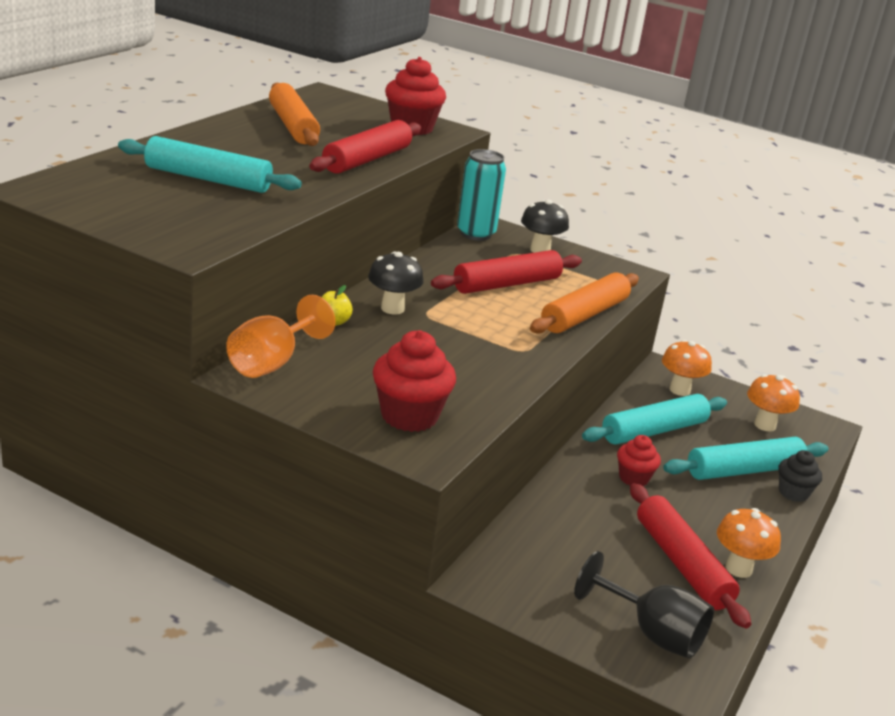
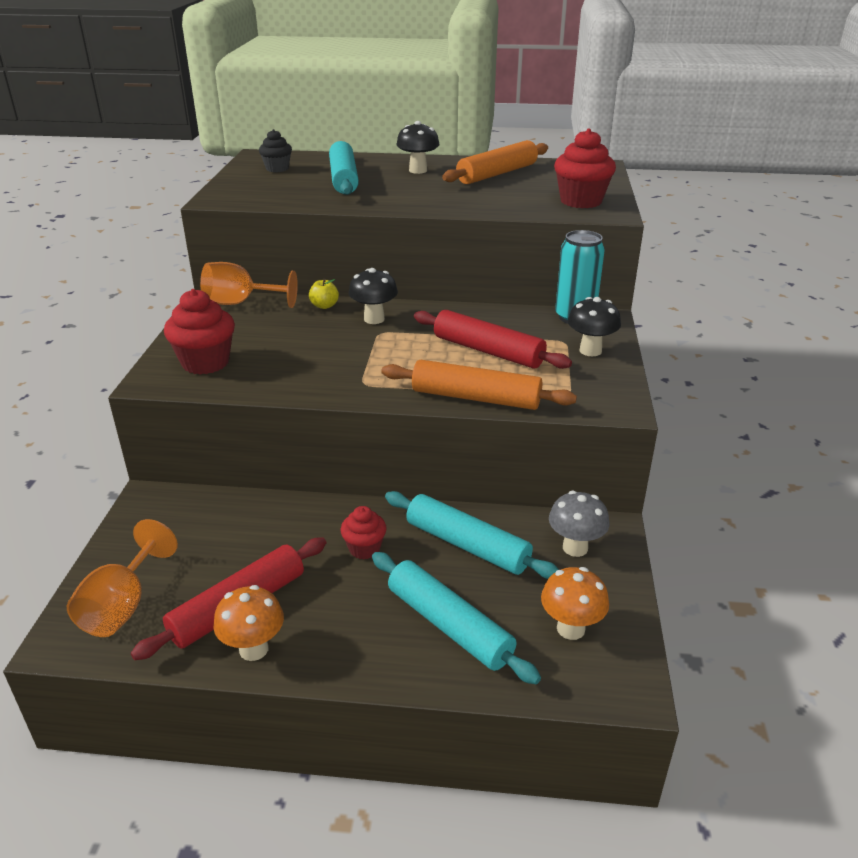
camera: 70 degrees right, 5 degrees up
(231, 146) = (418, 170): none -> black mushroom
(367, 160) = (470, 204): red rolling pin -> none
(652, 633) = (122, 606): black goblet -> orange goblet
(679, 390) = (575, 548): orange mushroom -> grey mushroom
(793, 493) = (436, 675): black cupcake -> black cupcake (277, 169)

